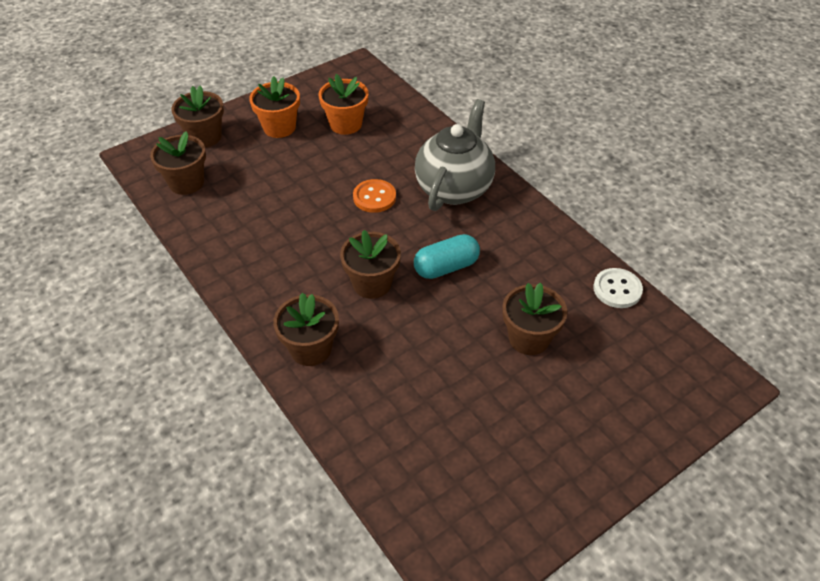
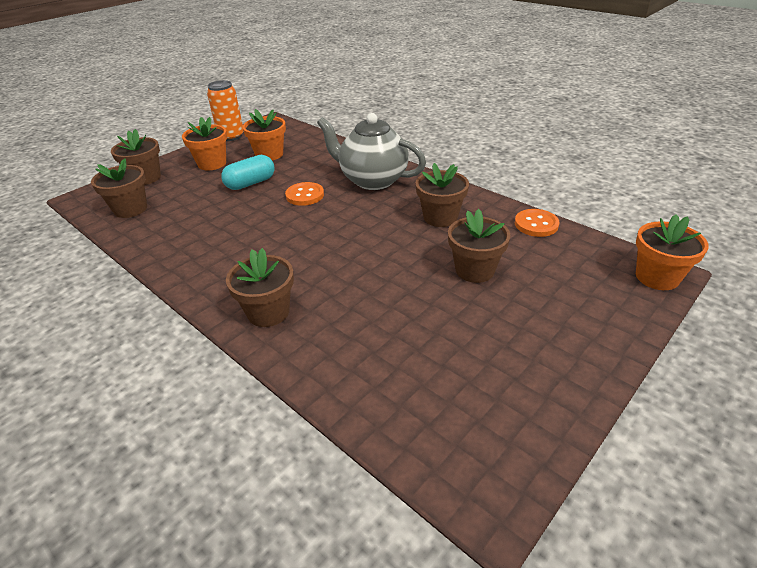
camera: 10 degrees left, 10 degrees down
(306, 85) = (231, 136): none -> orange can
(372, 283) = (317, 253): brown flower pot -> brown flower pot (440, 217)
(446, 267) = (382, 232): turquoise capsule -> turquoise capsule (250, 183)
(454, 187) = (372, 180): grey teapot -> grey teapot turned 75 degrees counterclockwise
(617, 289) = (536, 224): white button -> orange button
(717, 386) = (657, 277): none -> orange flower pot

